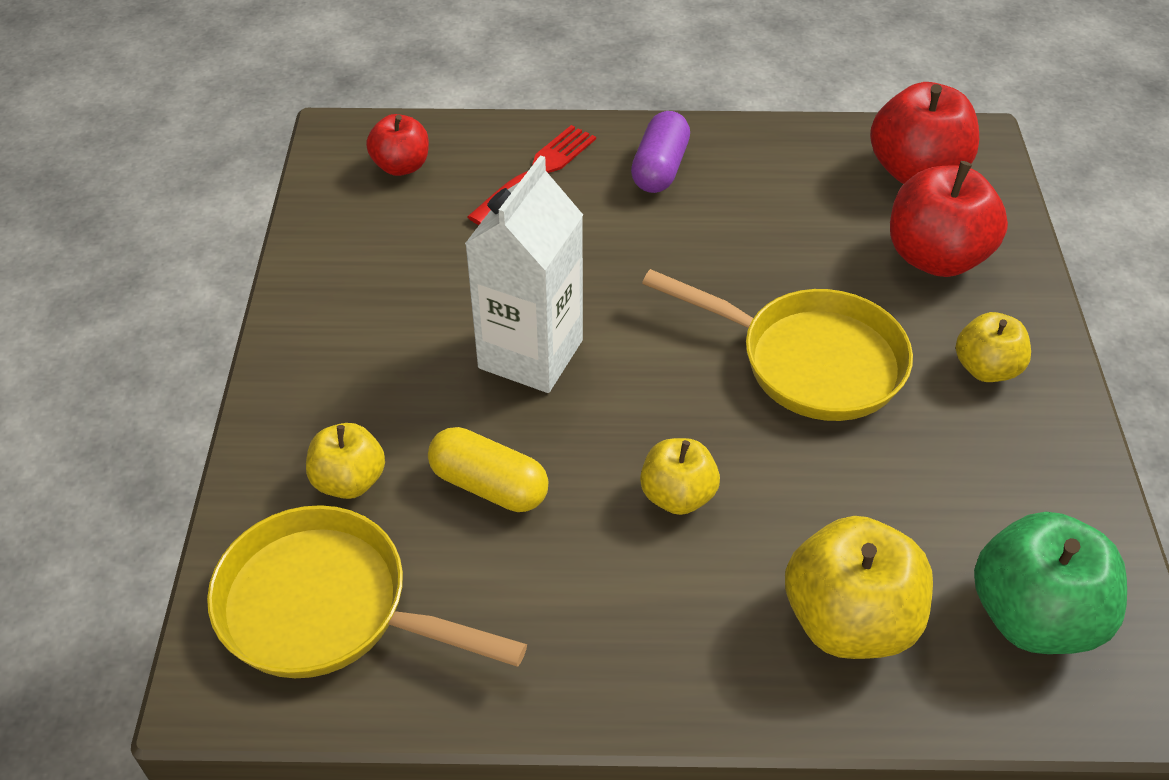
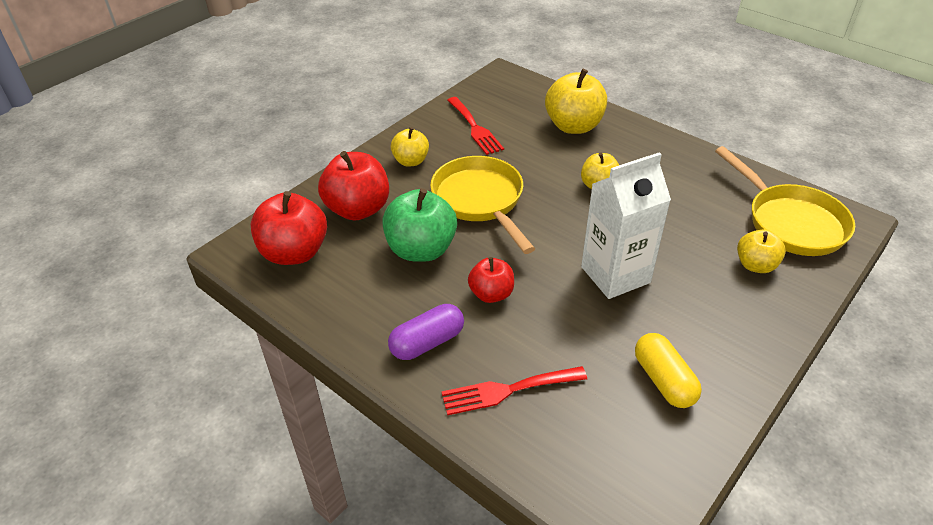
camera: 140 degrees left, 5 degrees down
(401, 166) = (602, 460): red apple -> red apple (491, 294)
(489, 485) = (683, 229): yellow capsule -> yellow capsule (664, 380)
(993, 499) = (475, 128): none -> red fork
(1033, 616) = (508, 100): green apple -> green apple (421, 249)

